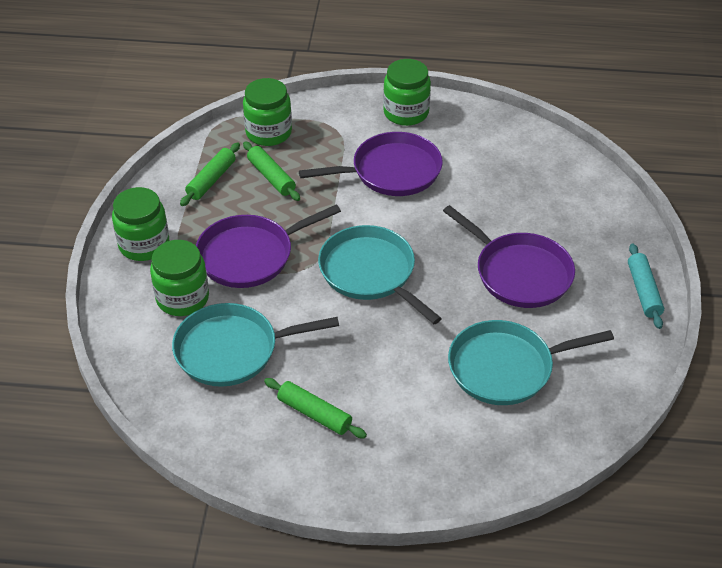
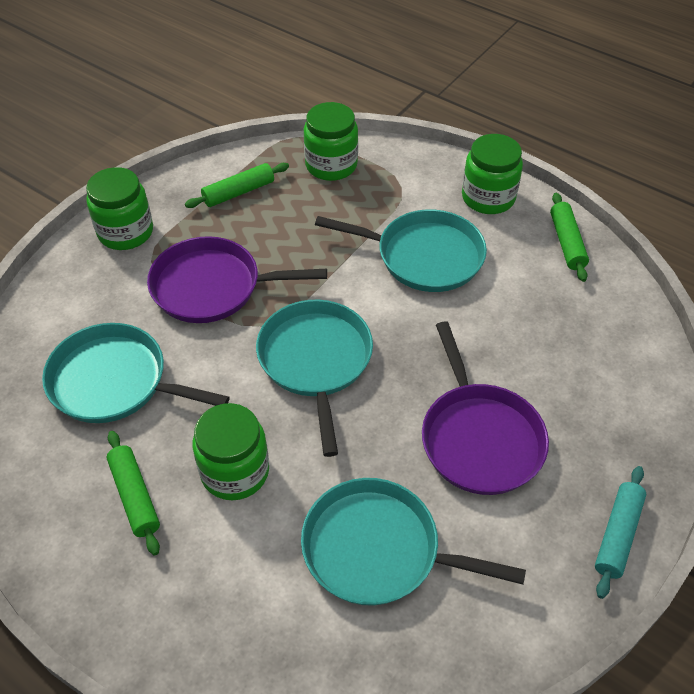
camera: 30 degrees right, 5 degrees up
(182, 298) = (114, 303): green jar -> green jar (235, 471)
(271, 177) = (298, 212): green rolling pin -> green rolling pin (567, 242)
(391, 171) = (424, 256): purple pan -> turquoise pan

